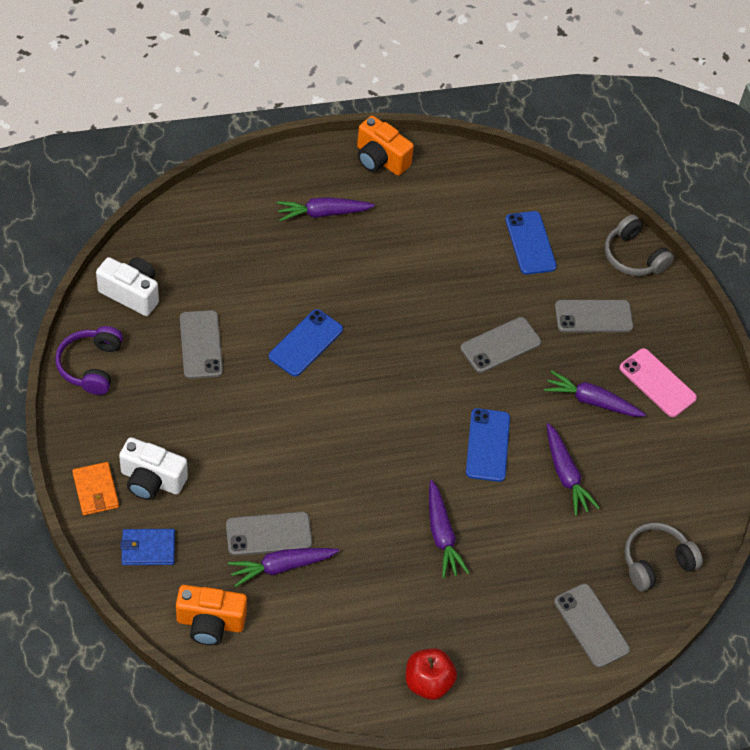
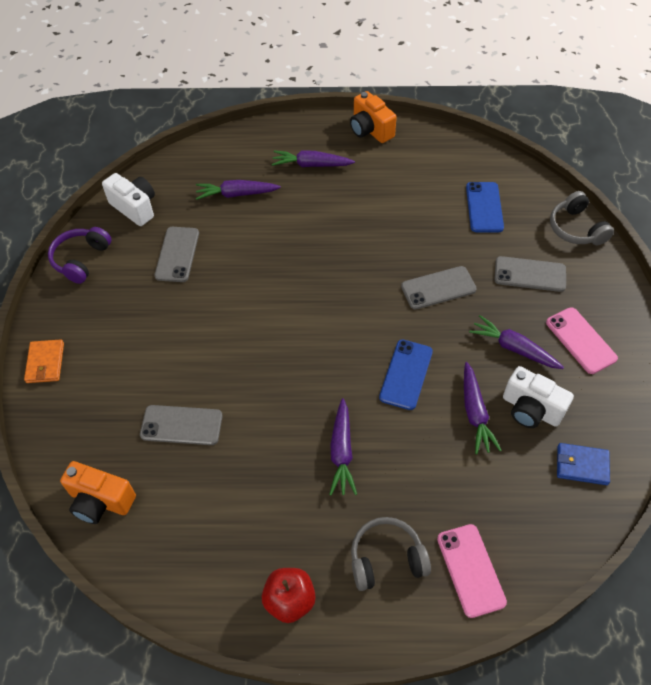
camera: 20 degrees right, 0 degrees up
(148, 548) = (70, 421): blue wallet -> blue wallet (582, 465)
(151, 480) = (95, 361): white camera -> white camera (531, 409)
(282, 567) = (183, 458): purple carrot -> purple carrot (236, 194)
(306, 343) = (266, 264): blue phone -> none
(591, 625) = (471, 570): grey phone -> pink phone
(656, 562) = (550, 514): grey headphones -> grey headphones (386, 559)

